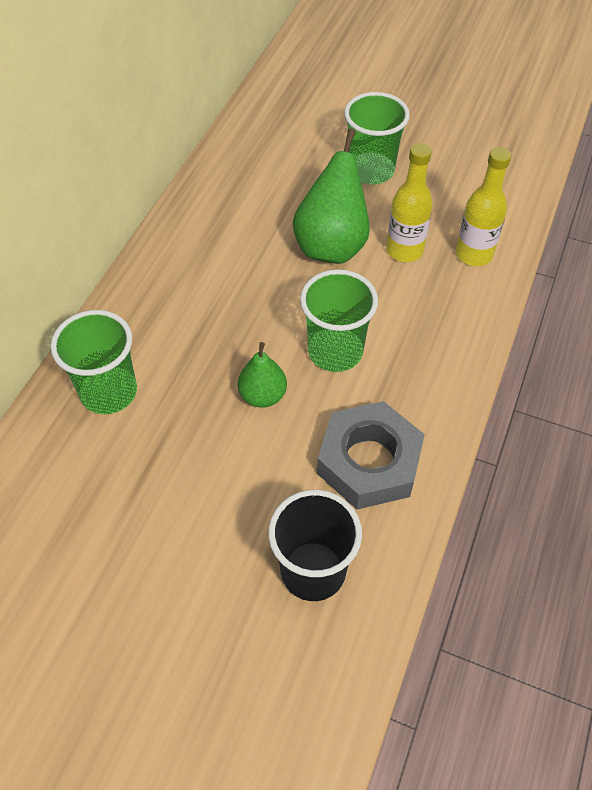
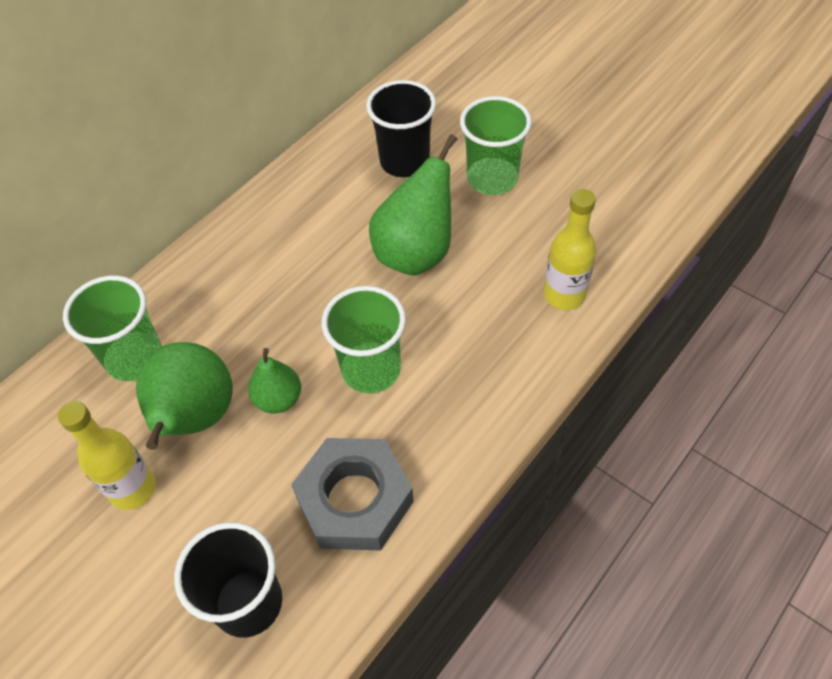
camera: 20 degrees right, 0 degrees up
(192, 430) = (195, 418): none -> green pear
(287, 171) = (404, 162): none -> black cup
(404, 250) = (490, 274): yellow bottle -> yellow bottle (133, 489)

